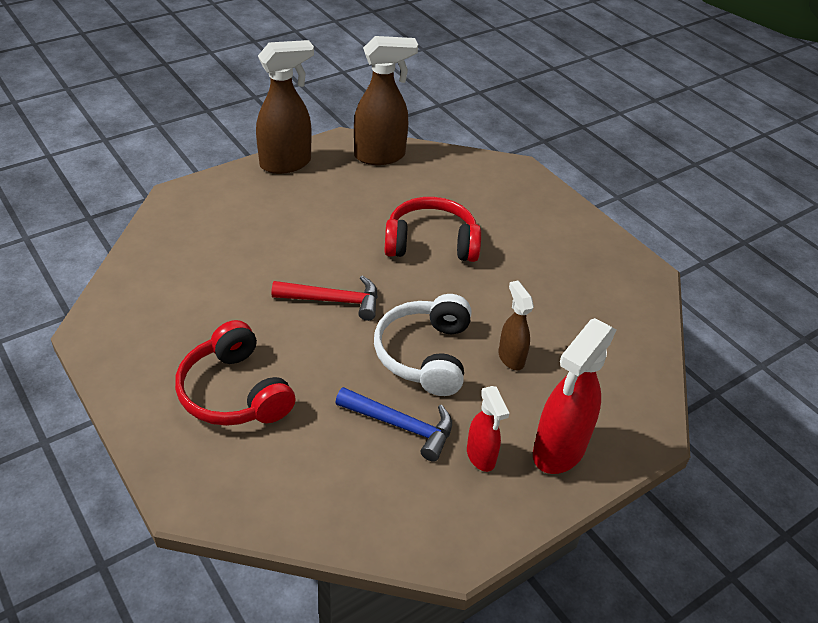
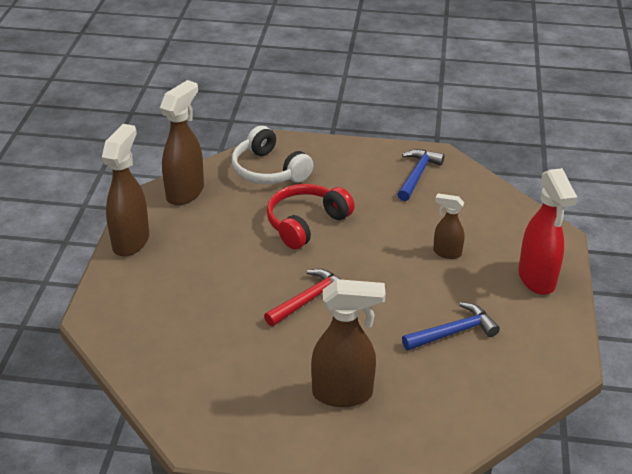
camera: 45 degrees left, 5 degrees down
(235, 392) = (343, 394): red headphones -> brown spray bottle
(425, 355) = (405, 287): white headphones -> white headphones (269, 170)
(481, 457) = (511, 313): red spray bottle -> none
(597, 275) = (417, 175): none -> blue hammer

